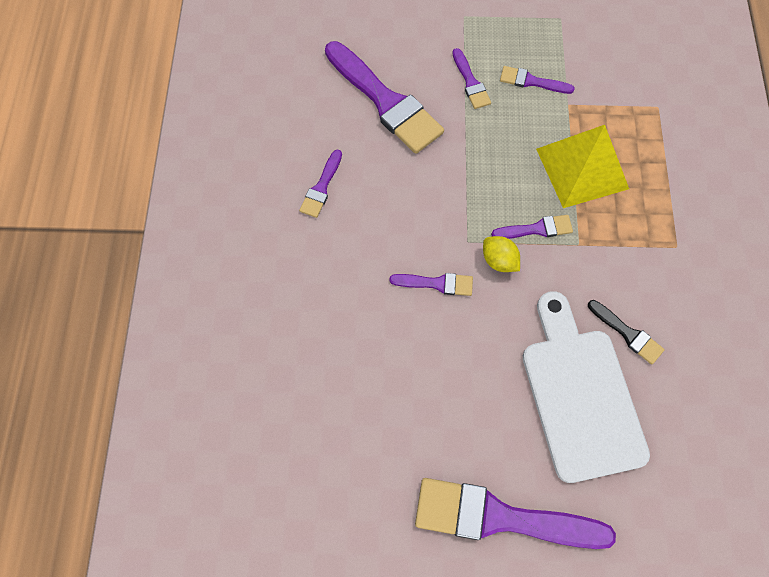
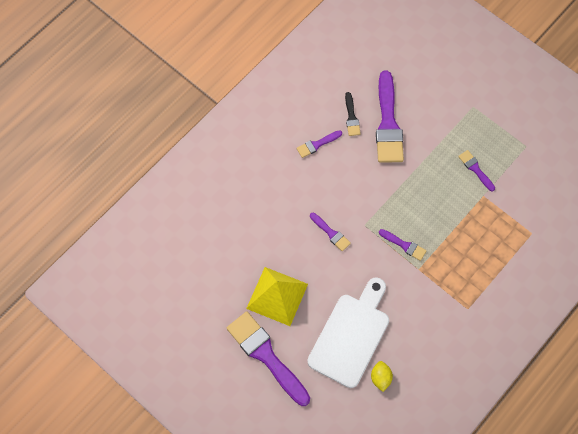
camera: 40 degrees right, 0 degrees up
(470, 82) = (442, 146): purple brush -> none
(499, 260) = (371, 246): yellow lemon -> yellow lemon (380, 378)
(582, 168) = (457, 233): yellow pyramid -> yellow pyramid (277, 296)
(627, 333) = (401, 328): black brush -> black brush (351, 117)

